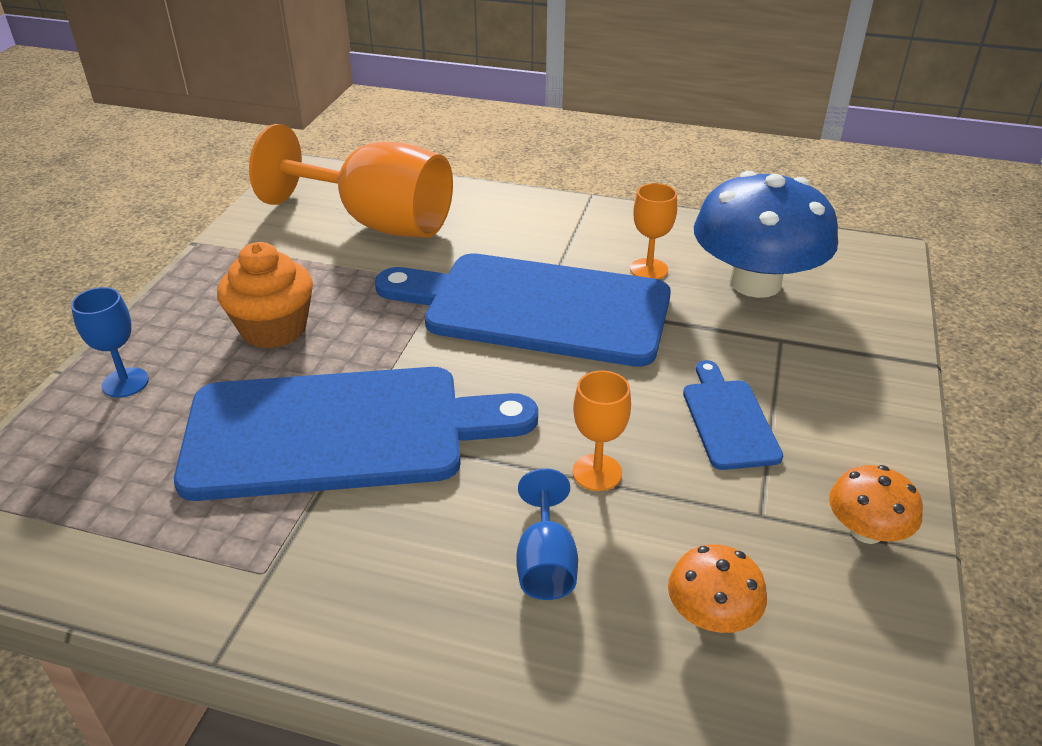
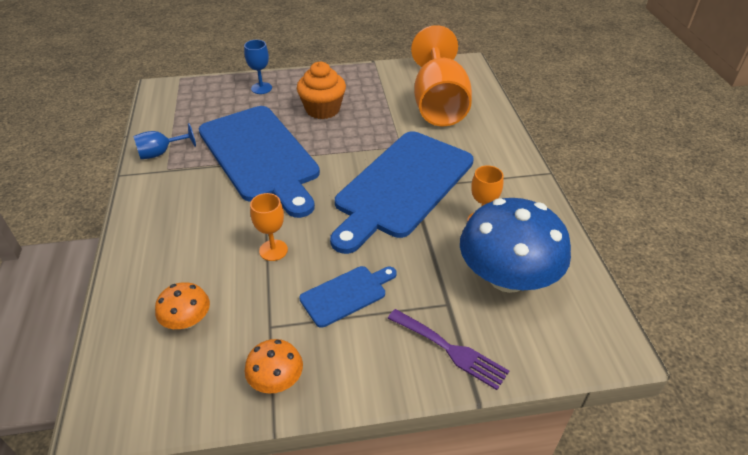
camera: 65 degrees right, 5 degrees up
(536, 308) = (402, 187): blue cutting board -> blue cutting board turned 135 degrees counterclockwise
(545, 563) = (201, 250): blue goblet -> blue goblet (161, 153)
(856, 360) = (451, 350): none -> purple fork

